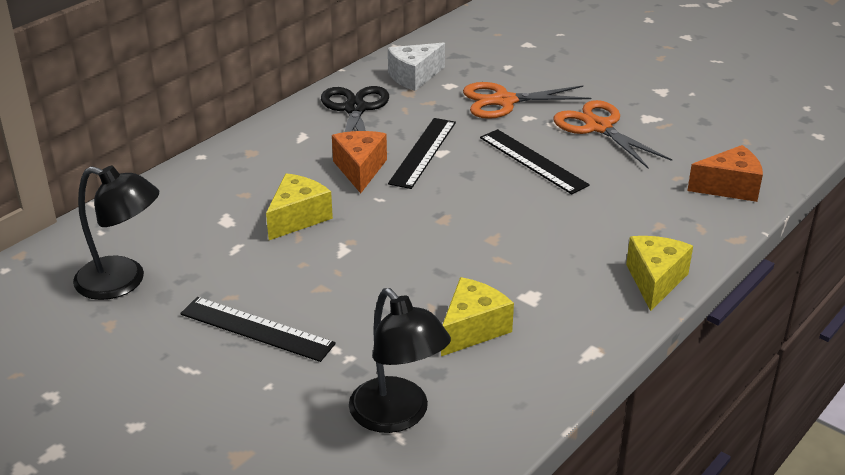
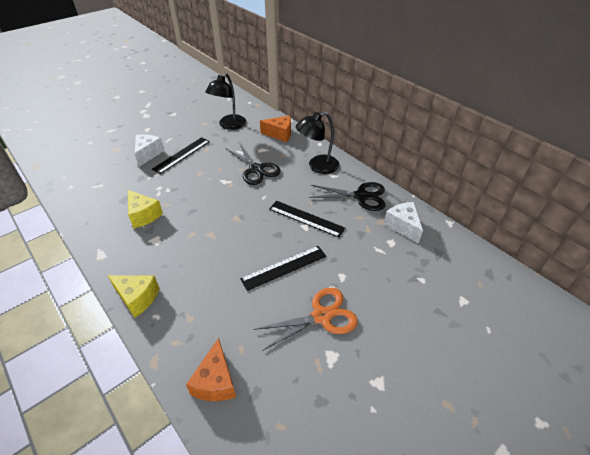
camera: 100 degrees right, 10 degrees up
(257, 386) = (148, 154): none -> white cheese
(298, 218) = (256, 169): yellow cheese -> black scissors
(360, 169) = (293, 192): orange cheese -> orange cheese (280, 134)
(398, 416) = (106, 186): black lamp -> black lamp (317, 166)
(504, 101) = (366, 267): orange scissors -> none

